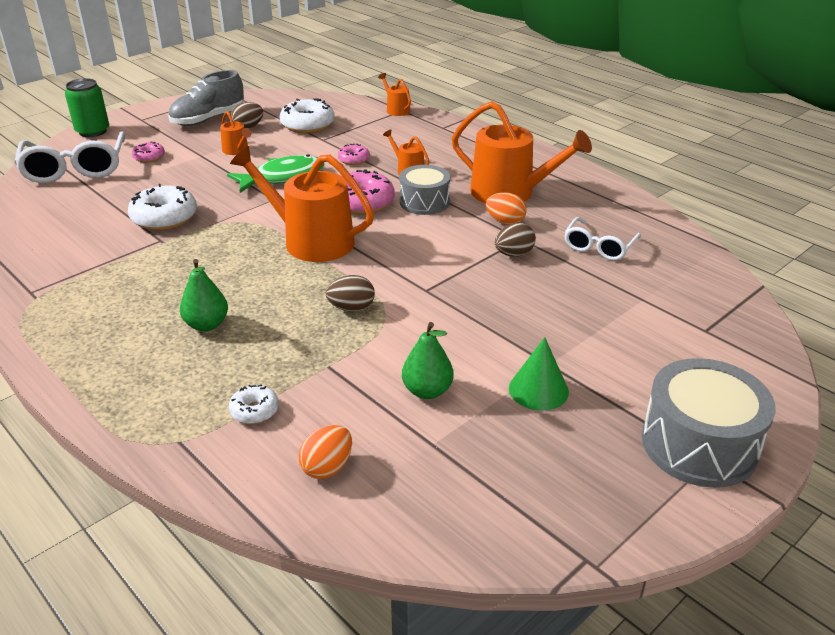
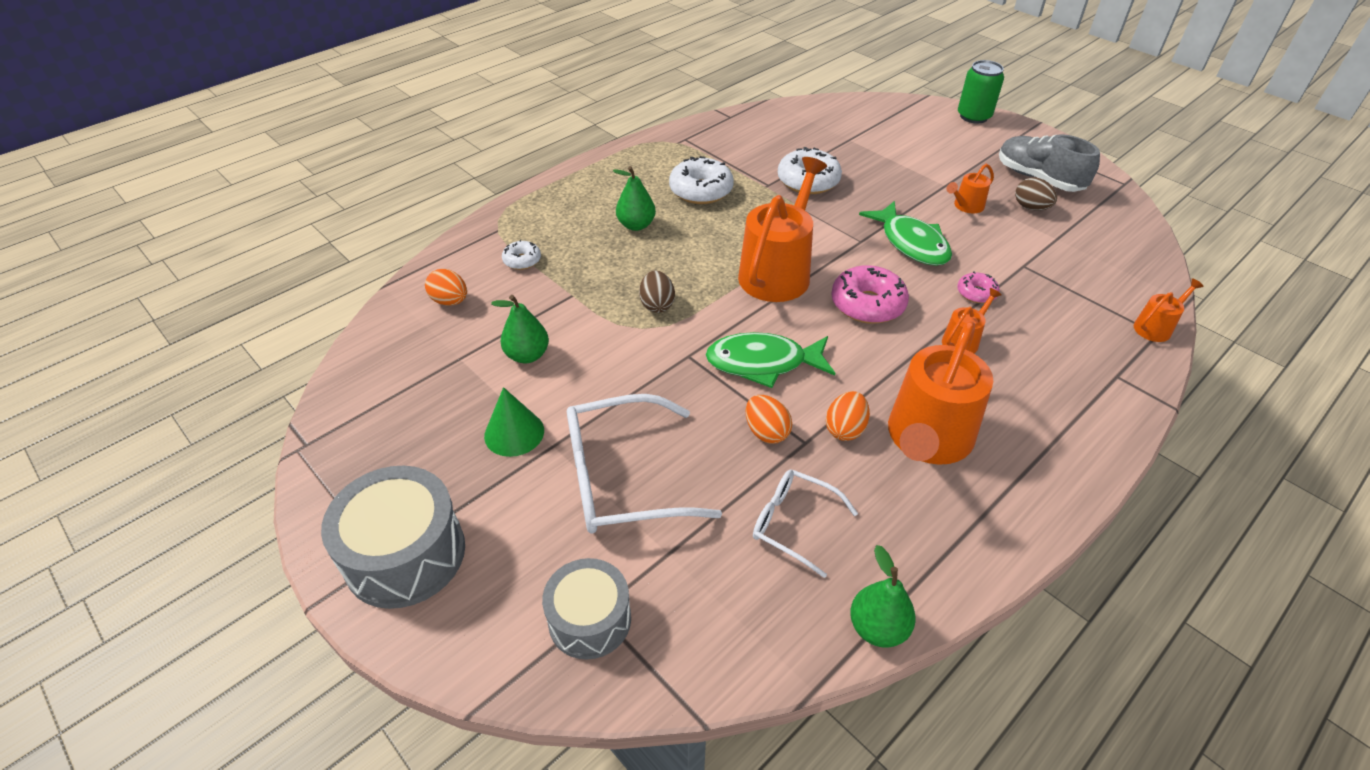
camera: 90 degrees right, 10 degrees up
(75, 168) = (891, 121): white glasses -> white glasses (622, 478)
(149, 157) = (928, 155): pink donut -> none
(307, 125) = (1060, 251): white donut -> white donut (701, 190)
(424, 202) = (880, 355): grey drum -> grey drum (589, 619)
(435, 253) = (763, 363): none -> green fish
(513, 254) = (766, 432): brown egg -> orange egg
(668, 223) = (877, 628): none -> green pear

